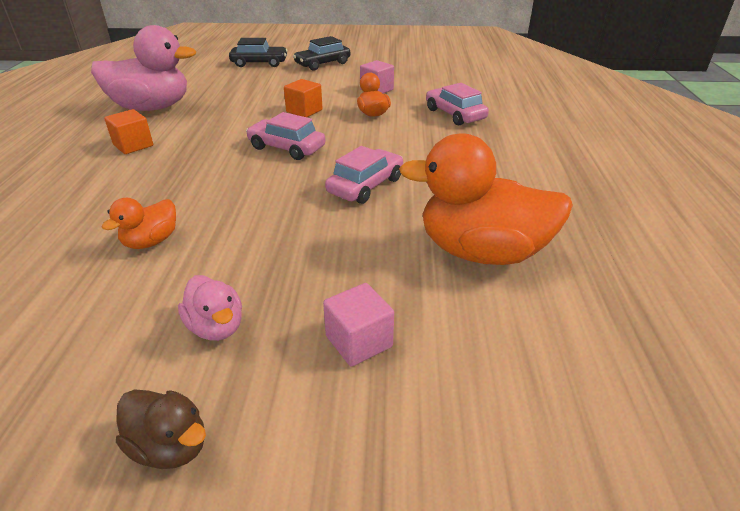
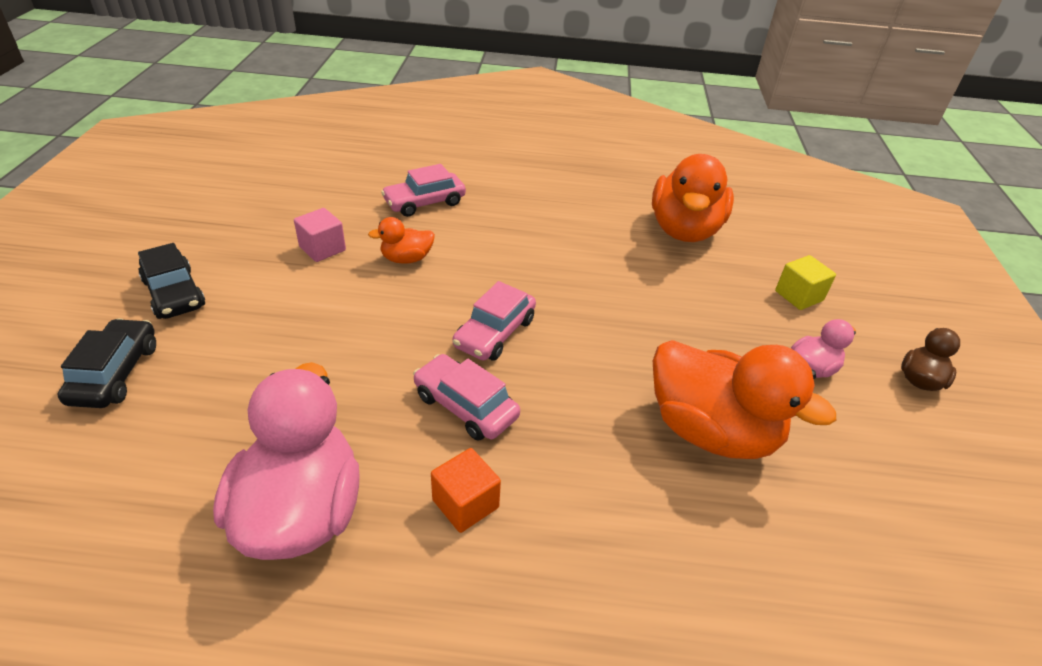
camera: 90 degrees left, 5 degrees up
(151, 241) = (711, 431): orange duck -> orange duck, size x2.09
(304, 111) = (378, 317): orange cube -> none
(359, 341) = (798, 296): pink cube -> yellow cube
(365, 185) = (587, 277): pink car -> pink car (465, 406)

